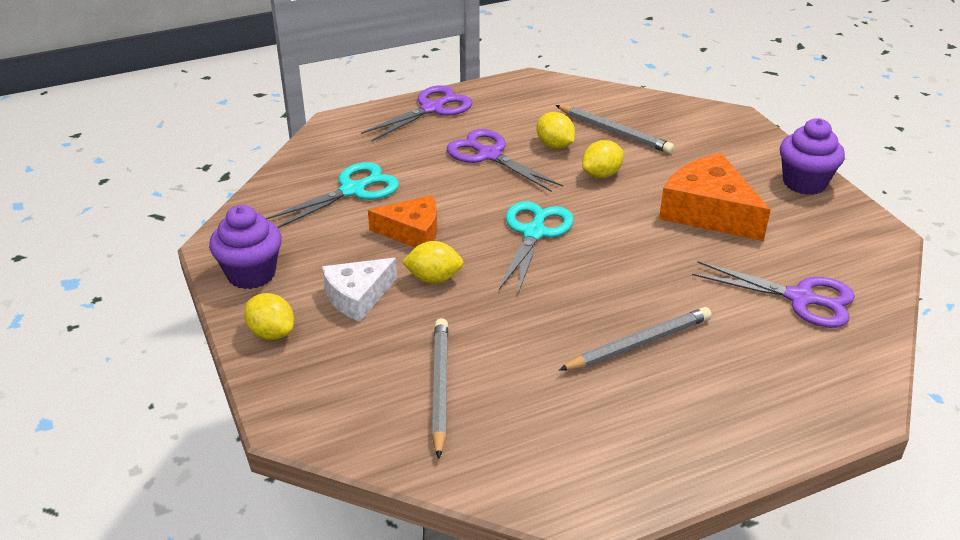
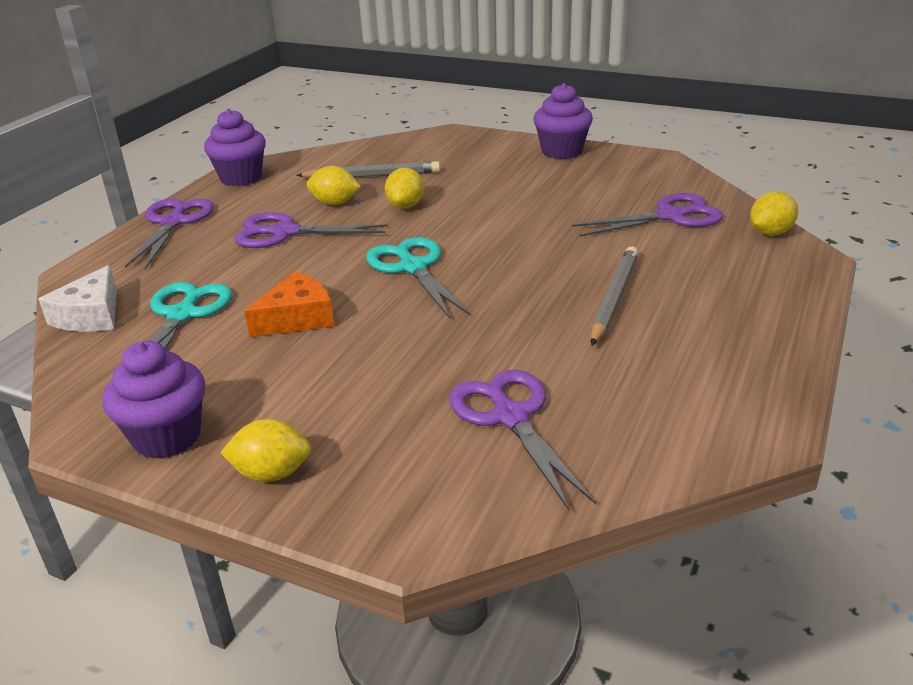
camera: 40 degrees left, 5 degrees down
(358, 296) = (320, 393): white cheese -> white cheese (91, 315)
(434, 278) = (374, 341): yellow lemon -> yellow lemon (770, 233)
(440, 386) = (510, 417): grey pencil -> purple scissors
(520, 88) = (241, 178): none -> purple cupcake
(708, 212) = (526, 194): orange cheese -> none

